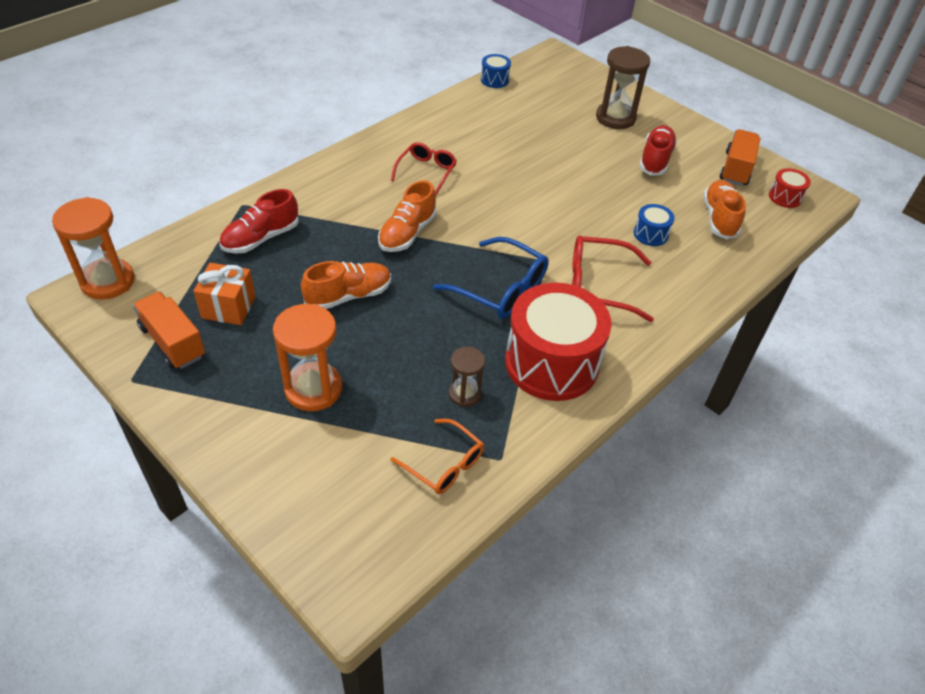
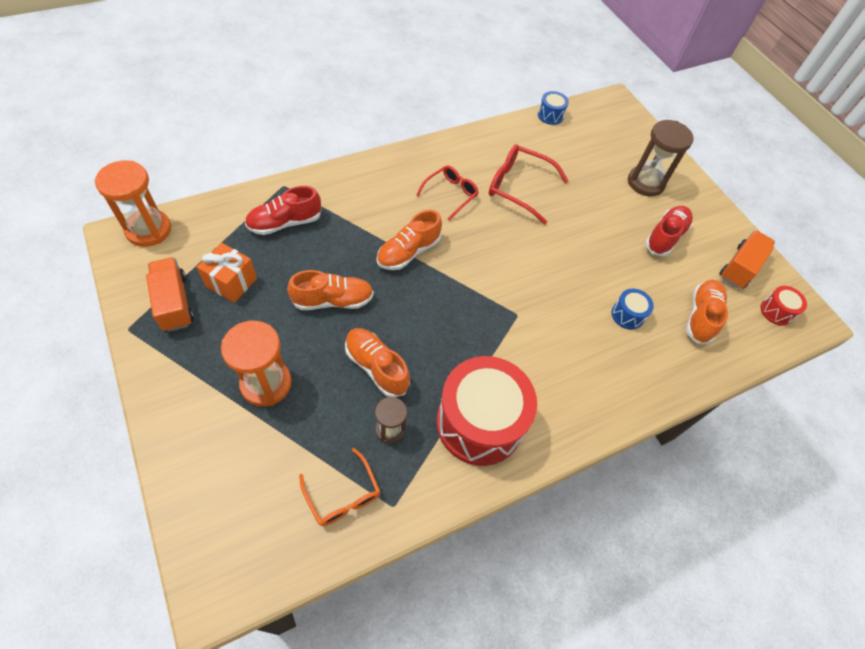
camera: 15 degrees right, 10 degrees up
(424, 343) = (376, 367): none -> orange shoe
(501, 289) = (466, 332): blue glasses -> none
(598, 286) = (555, 355): red glasses -> red glasses (518, 187)

